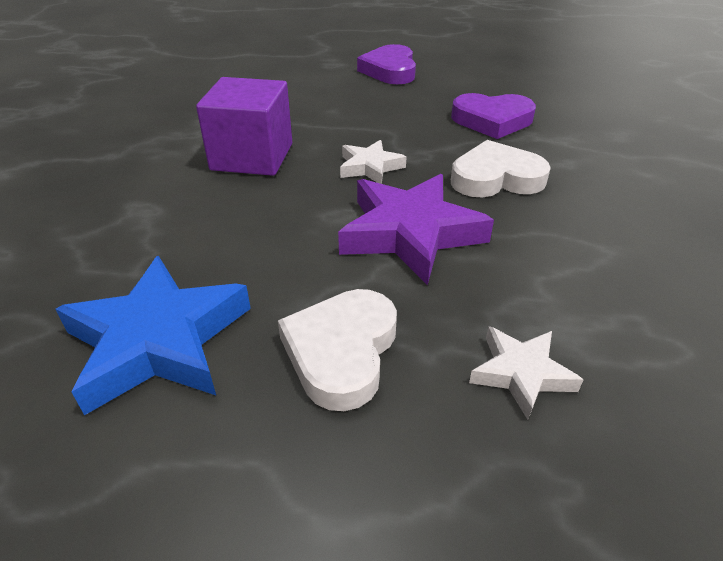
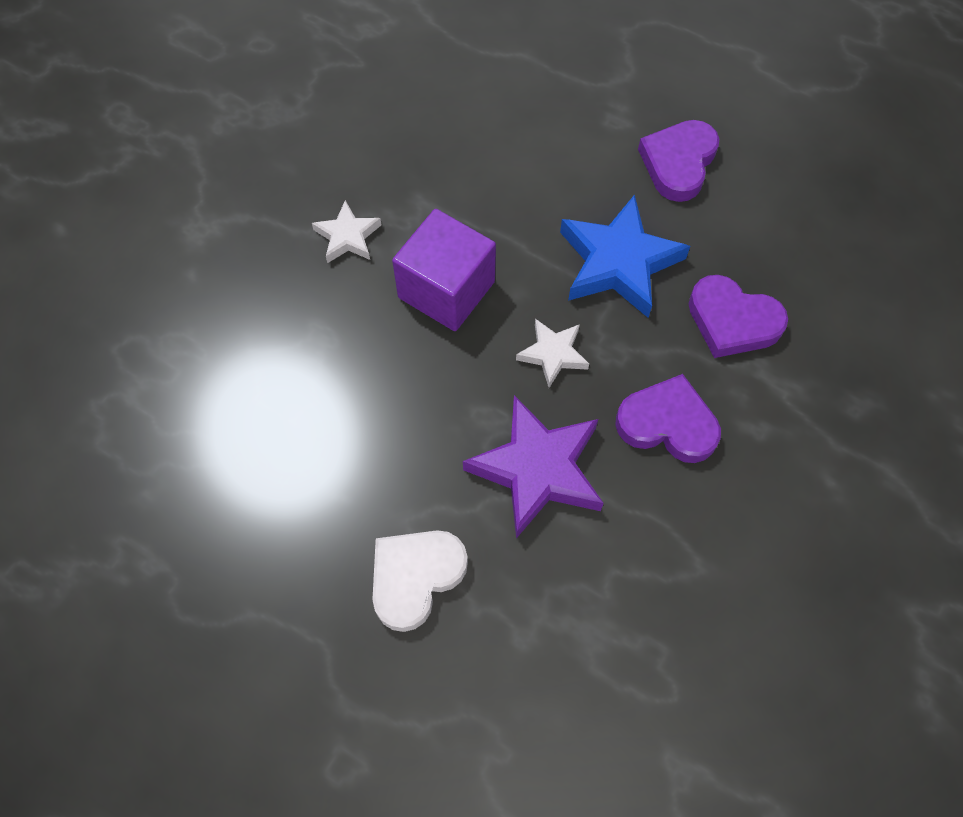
camera: 25 degrees right, 25 degrees up
(158, 341) = (292, 508): blue star -> blue star (618, 262)
(496, 178) = (667, 424): white heart -> purple heart
(521, 374) = (532, 657): white star -> white star (347, 237)

